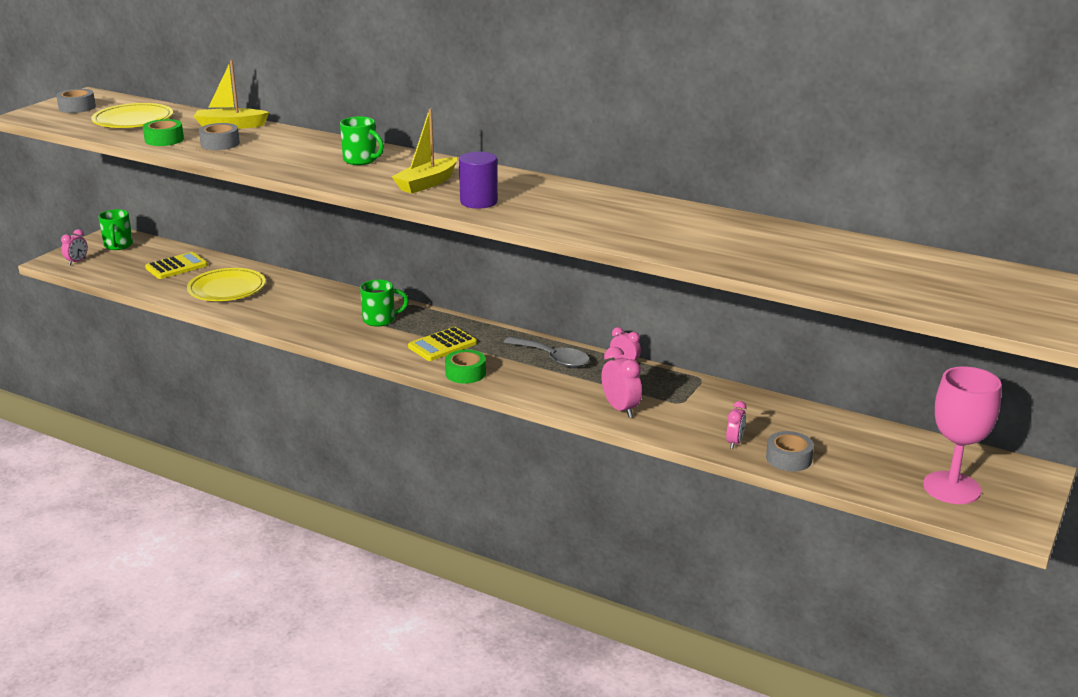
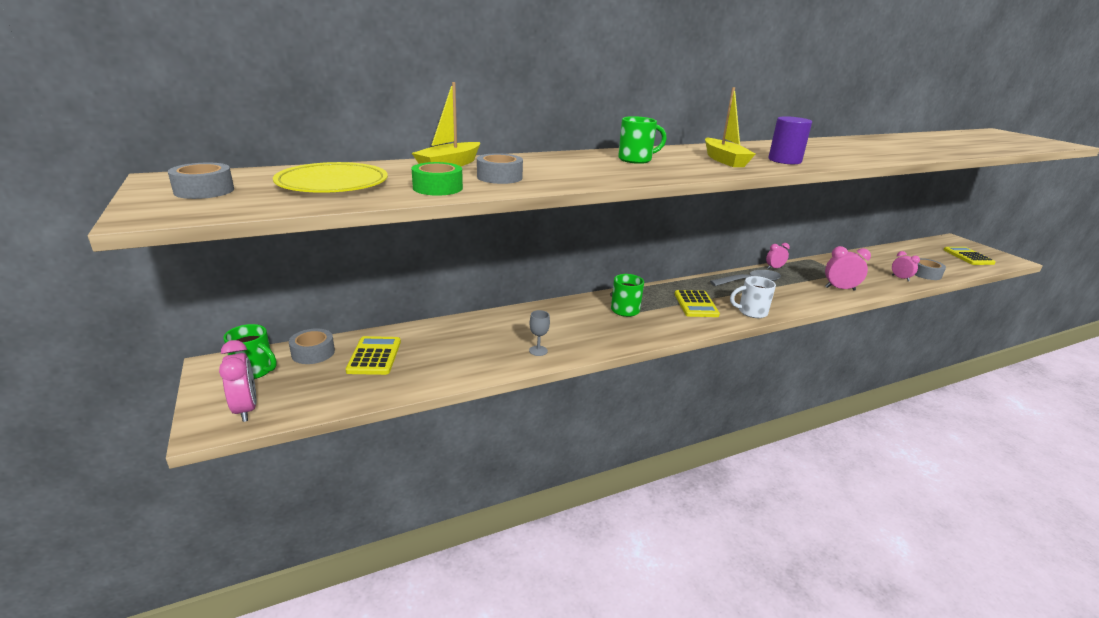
camera: 55 degrees left, 0 degrees up
(77, 261) = (246, 409): pink clock -> pink clock, size x1.56
(158, 250) = (313, 353): none -> grey tape
(227, 289) = (471, 348): yellow plate -> none
(254, 310) = (538, 351): none -> grey goblet
(465, 373) = (751, 312): green tape -> white mug
(951, 488) = (968, 256): pink goblet -> yellow calculator

